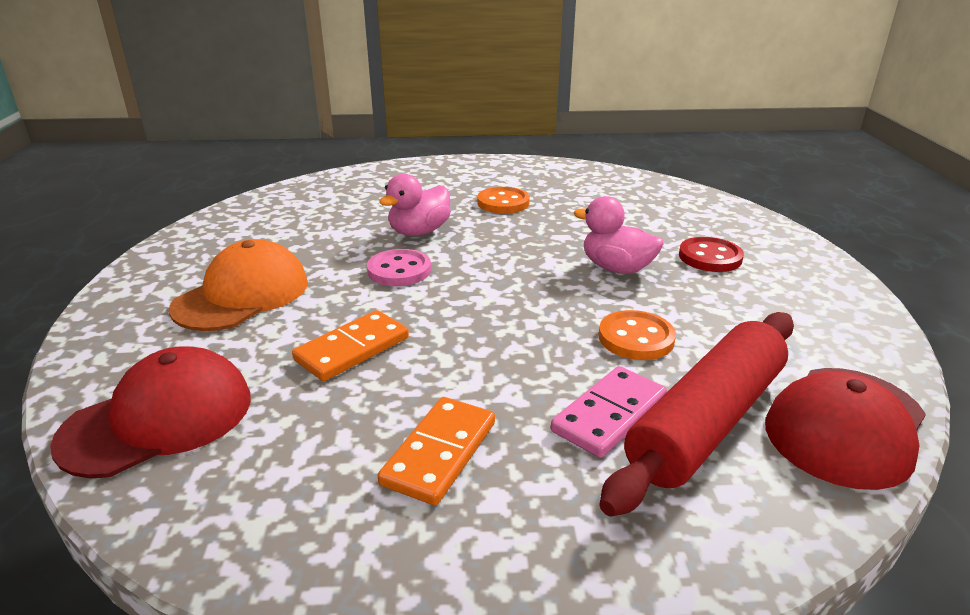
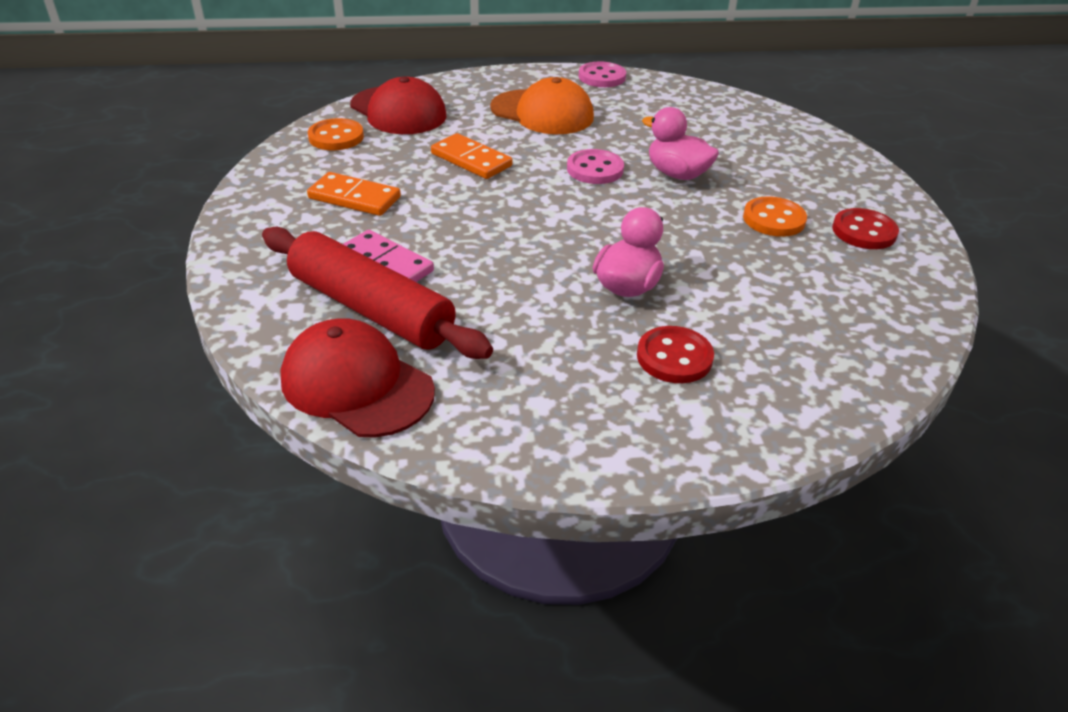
camera: 85 degrees right, 10 degrees up
(166, 253) = (602, 77): none -> pink button
(521, 177) = (864, 231): none -> red button
(636, 338) = (491, 286): orange button -> orange button (336, 137)

